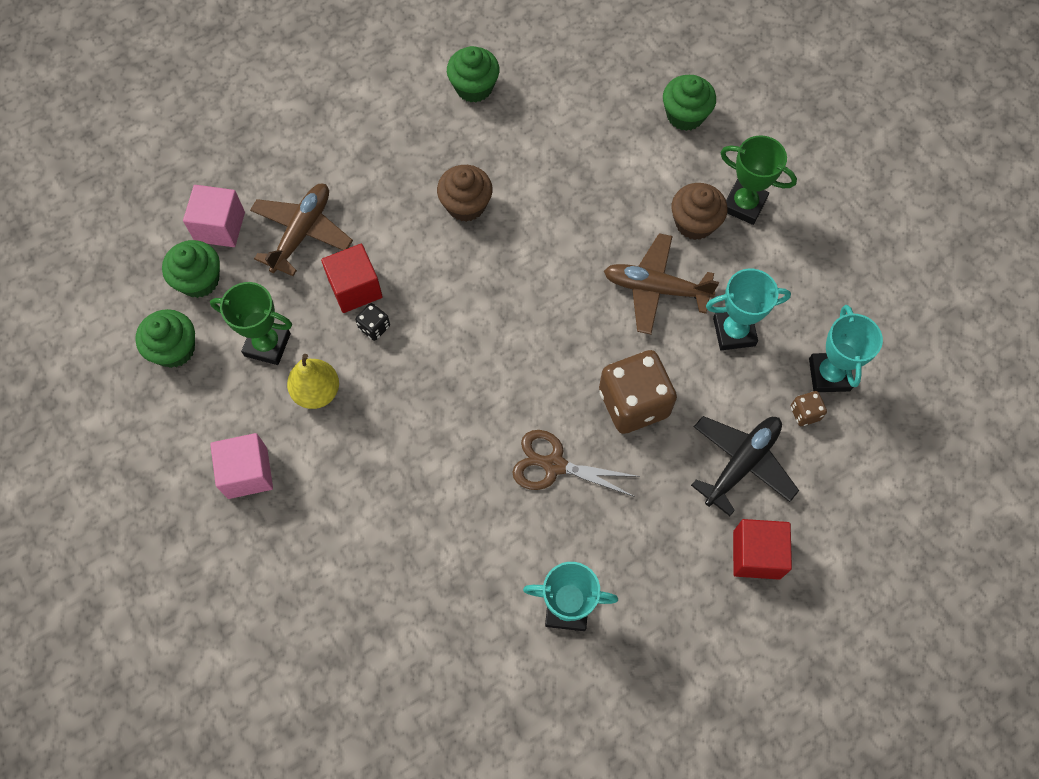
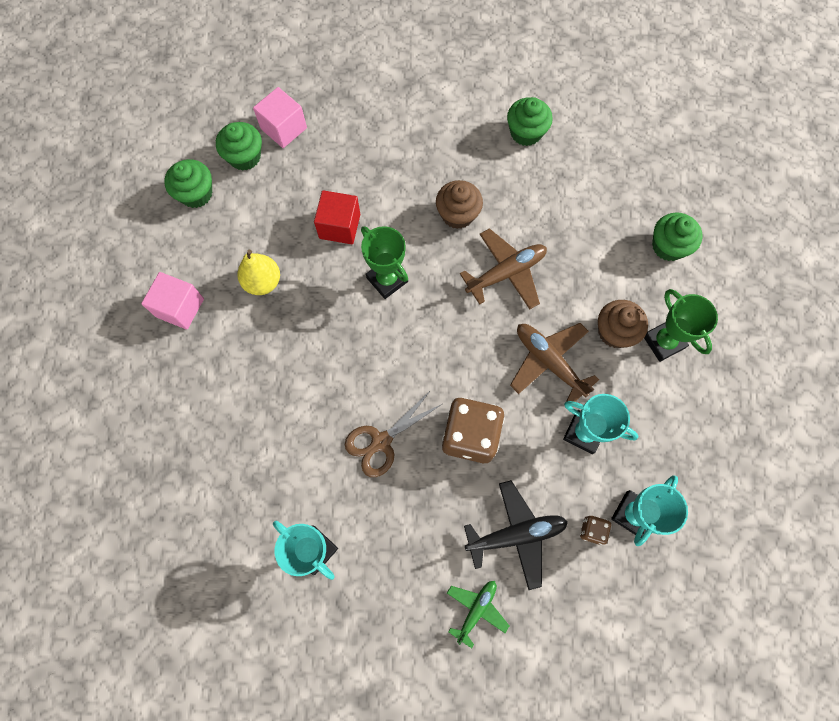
camera: 35 degrees right, 5 degrees up
(267, 344) = (255, 228): green trophy -> green trophy (387, 279)
(302, 232) = (333, 165): brown plane -> brown plane (506, 273)
(374, 327) = (332, 262): black dice -> none
(554, 465) = (381, 441): brown scissors -> brown scissors turned 90 degrees counterclockwise
(756, 554) = (476, 609): red cube -> green plane

